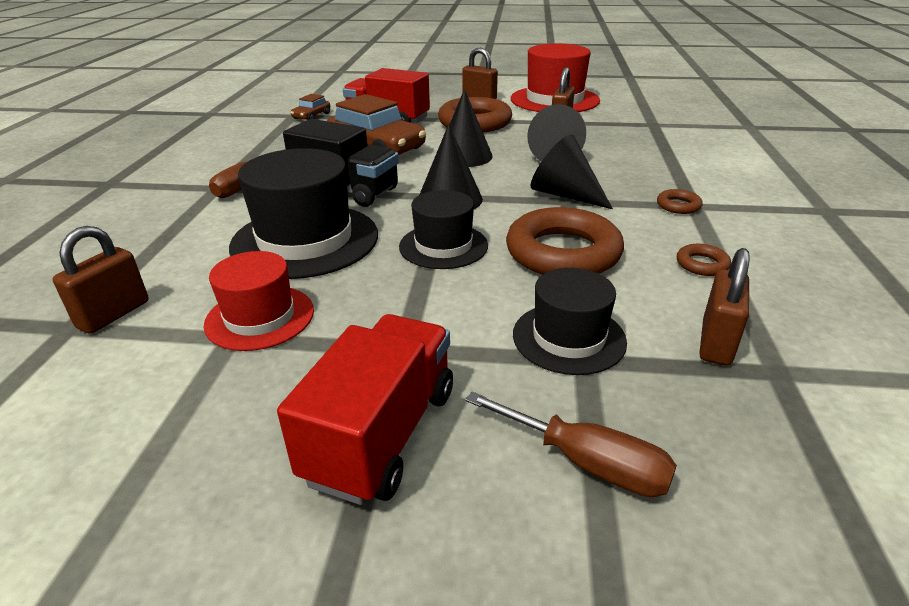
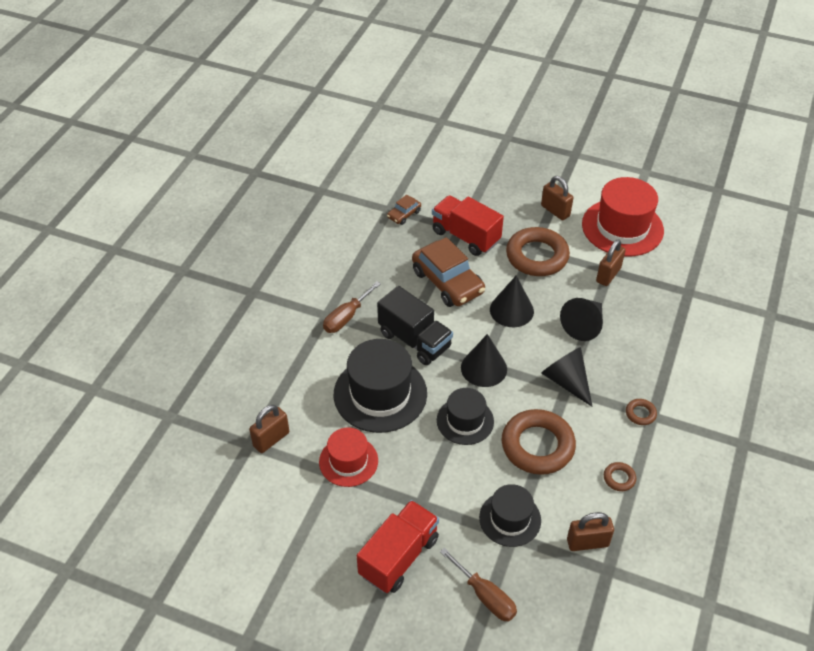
camera: 15 degrees right, 15 degrees up
(716, 343) = (587, 542): brown padlock -> brown padlock turned 45 degrees clockwise

